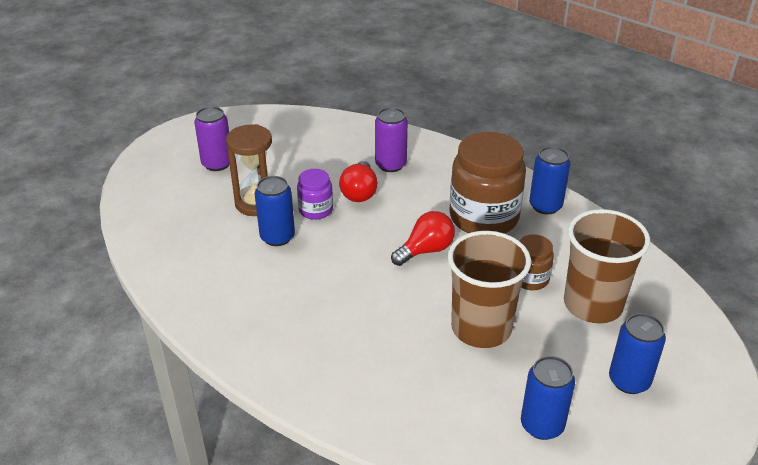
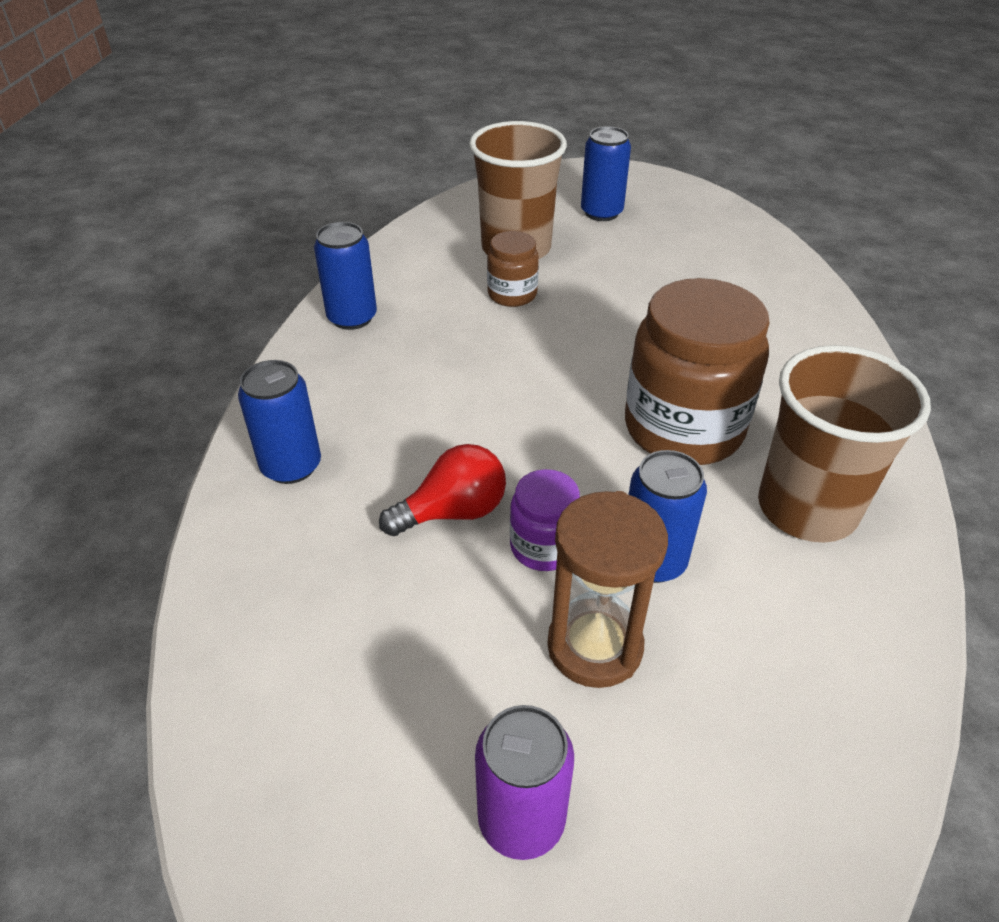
camera: 120 degrees left, 5 degrees up
(390, 165) = (341, 507): purple can -> none
(426, 250) = (535, 387): red light bulb -> none
(481, 328) = (627, 305): brown cup -> brown cup (807, 508)
(484, 217) = (418, 360): brown jar -> brown jar (683, 428)
(542, 425) = (707, 242): blue can -> blue can (291, 466)

